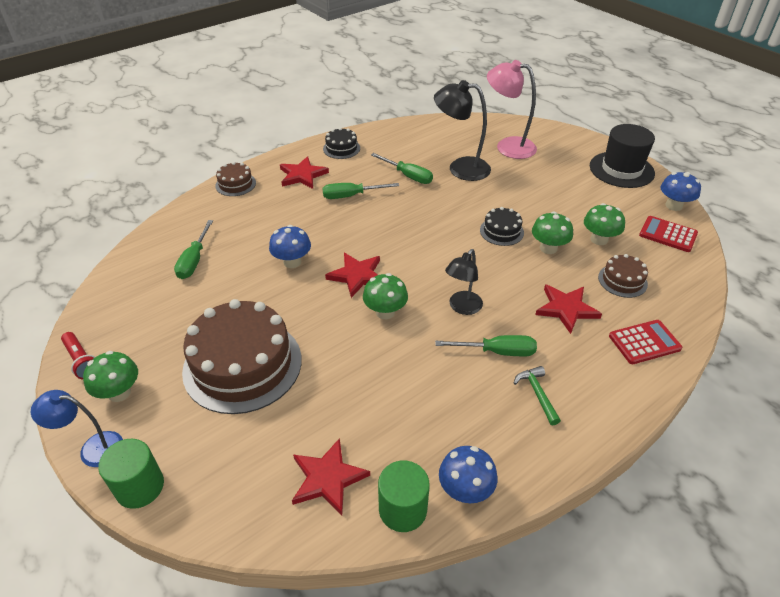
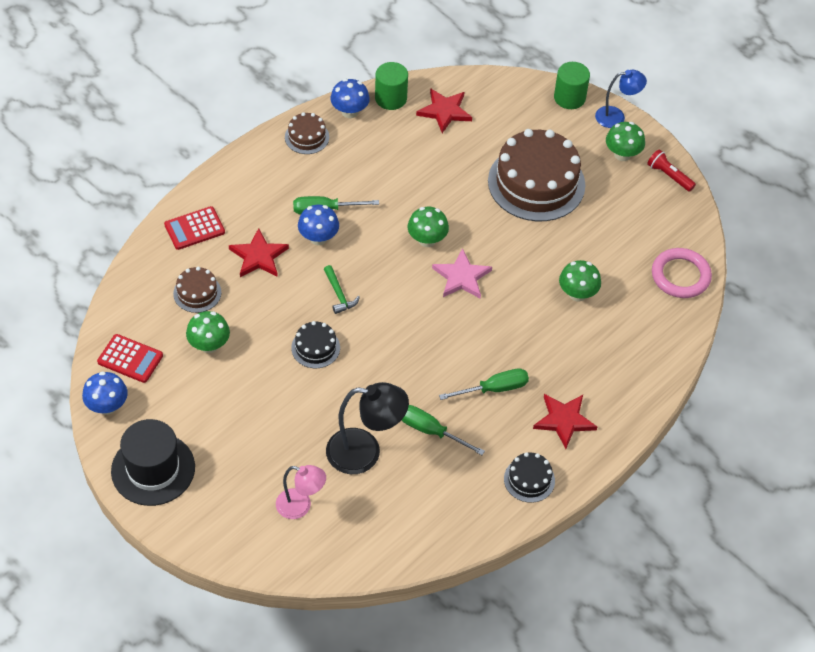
camera: 170 degrees right, 10 degrees up
(143, 262) = (680, 276): none -> pink ring
(194, 260) = (630, 282): green screwdriver -> none
(235, 184) = (639, 397): brown cake -> brown cake (307, 137)
(292, 262) = (531, 288): blue mushroom -> blue mushroom (318, 238)
(357, 276) = (461, 277): red star -> pink star
(462, 307) = (356, 250): black lamp -> none
(507, 146) = (300, 506): pink lamp -> pink lamp, size x0.64
(537, 393) = (294, 178): green hammer -> green hammer (339, 294)
(548, 248) = (266, 328): green mushroom -> green mushroom (577, 294)

